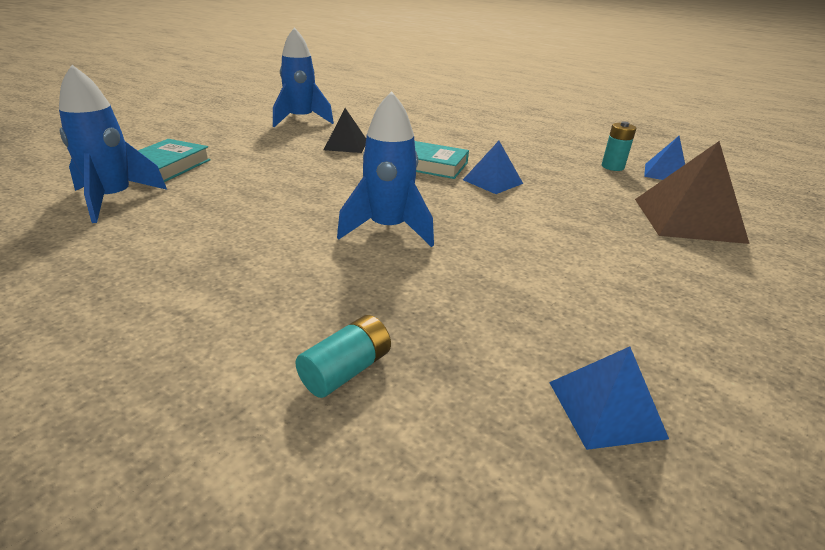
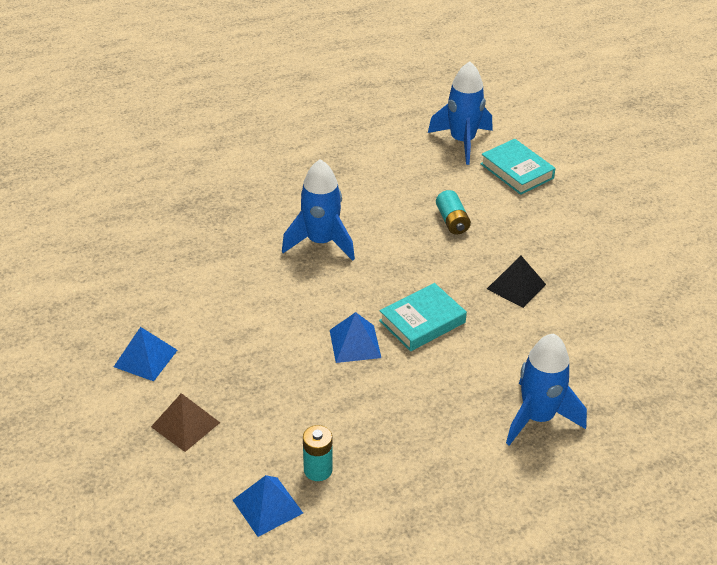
camera: 125 degrees right, 10 degrees up
(301, 120) = (624, 282): blue rocket -> blue rocket (538, 417)
(346, 370) = (209, 179): turquoise battery -> turquoise battery (452, 221)
(605, 409) = (112, 238): blue pyramid -> blue pyramid (145, 358)
(688, 220) = (185, 424): brown pyramid -> brown pyramid, size x0.59

